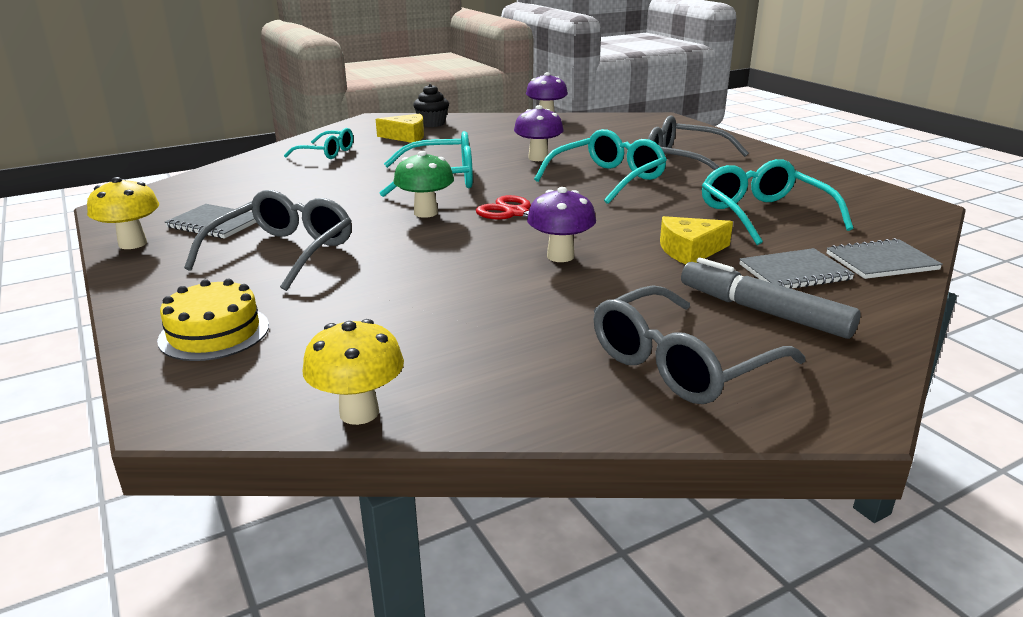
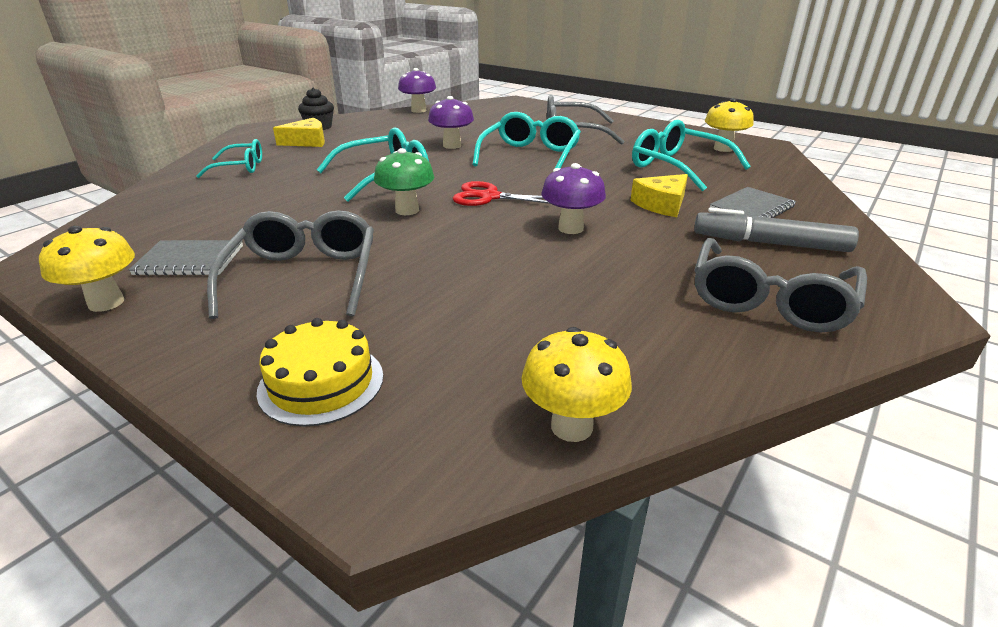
camera: 25 degrees left, 5 degrees up
(852, 203) = (723, 148): none -> yellow mushroom
(881, 262) = (794, 189): grey notebook -> none

